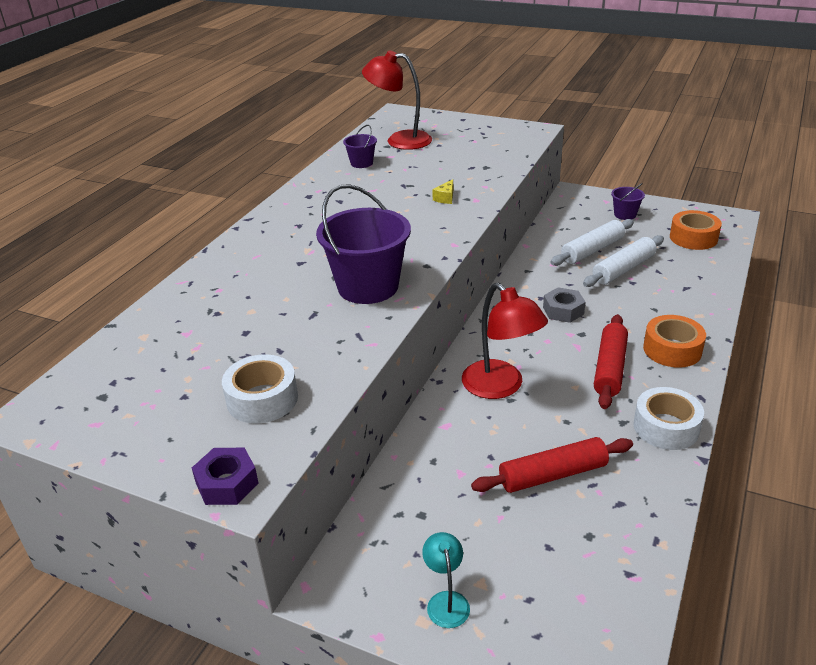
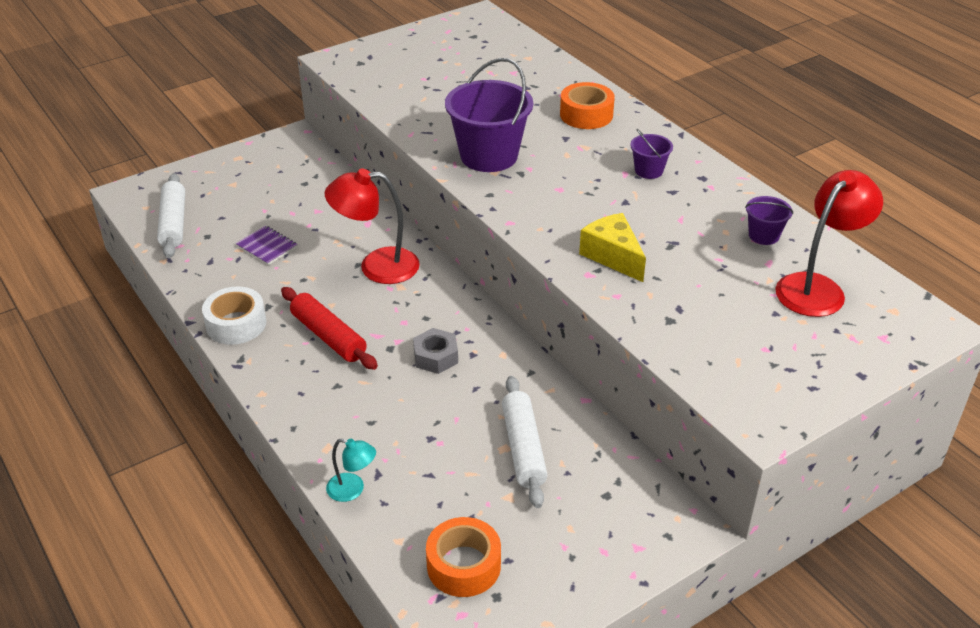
camera: 120 degrees right, 5 degrees up
(227, 483) = (344, 56): purple nut -> none
(262, 399) = (403, 81): white tape -> none
(445, 198) = (612, 256): yellow cheese -> yellow cheese, size x1.97
(446, 601) = (238, 169): turquoise lamp -> turquoise lamp (352, 490)
(552, 474) = (267, 247): red rolling pin -> purple notebook
(623, 269) = (460, 448): white rolling pin -> white rolling pin (173, 223)
(625, 214) = (582, 540): purple bucket -> purple bucket (648, 171)
(672, 349) = (305, 390): orange tape -> orange tape (586, 115)

